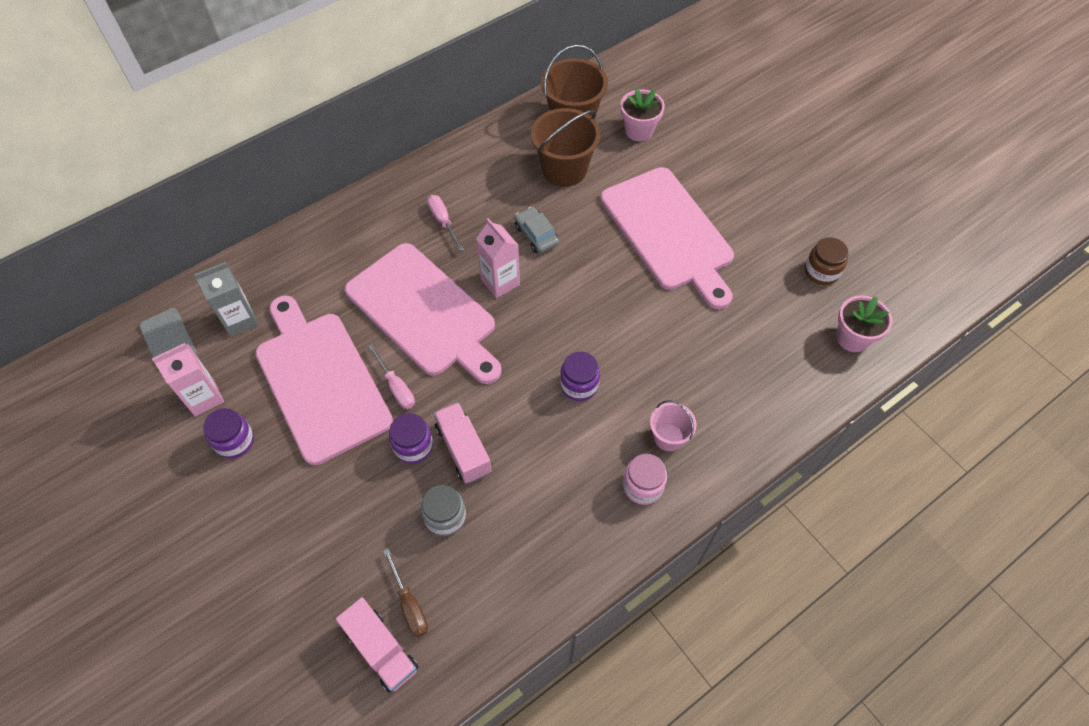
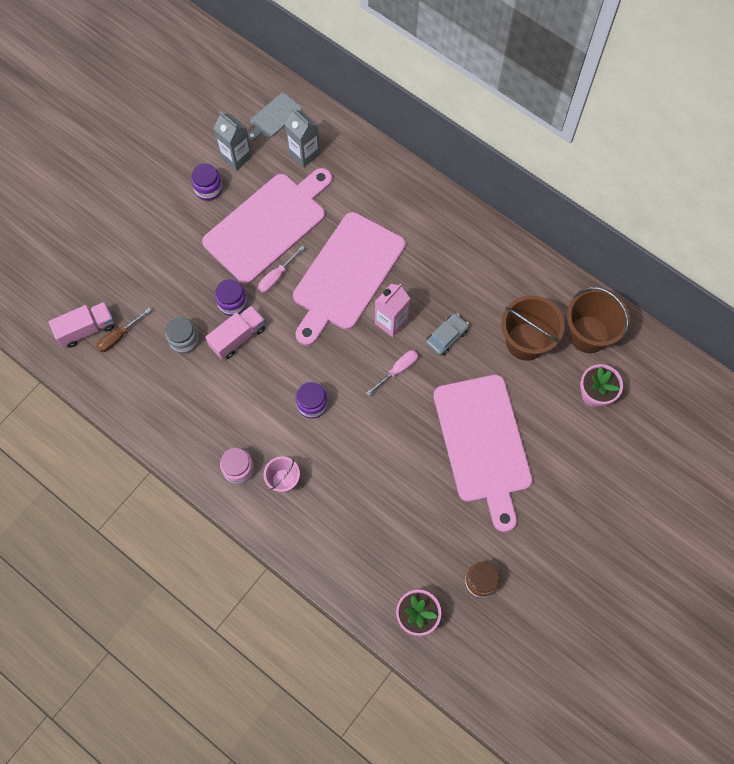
camera: 75 degrees right, 10 degrees up
(204, 397) = (236, 157): pink carton -> grey carton
(381, 650) = (86, 329): pink truck -> pink truck turned 150 degrees counterclockwise
(443, 221) = (438, 262): pink screwdriver -> pink screwdriver (397, 370)
(669, 232) = (483, 443): pink cutting board -> pink cutting board turned 60 degrees counterclockwise

